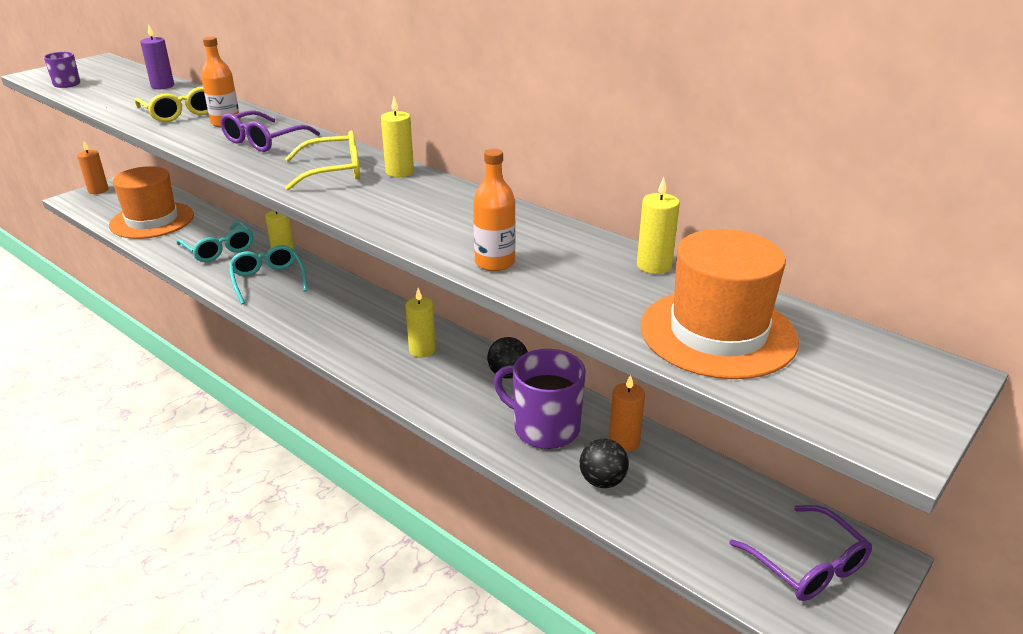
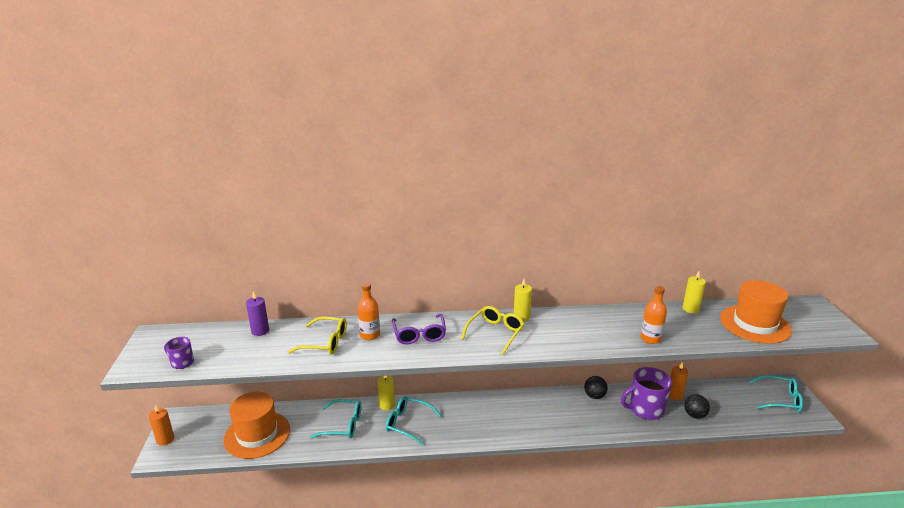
camera: 45 degrees left, 5 degrees down
(422, 350) = (545, 409): yellow candle -> none
(807, 565) = (780, 399): purple glasses -> turquoise glasses

